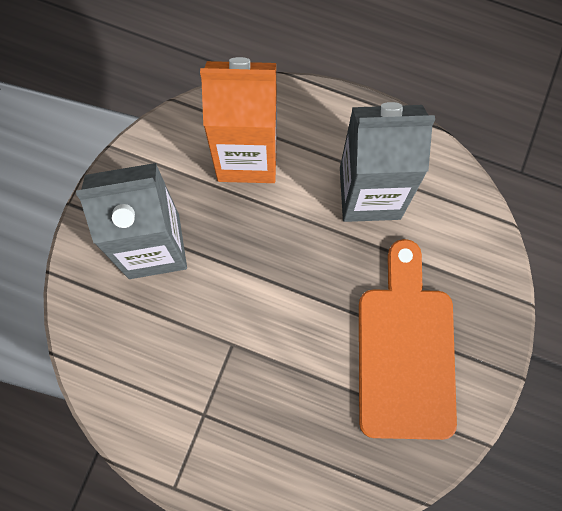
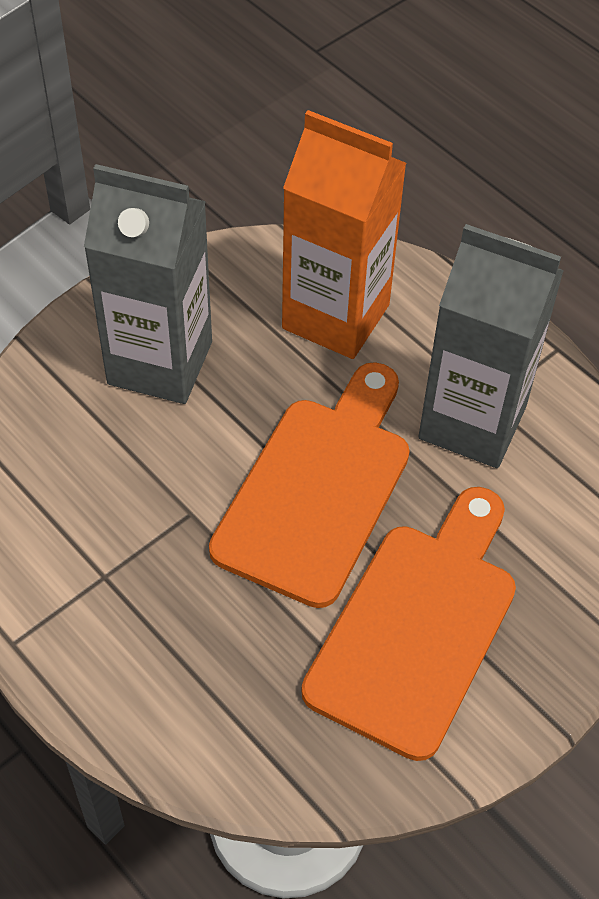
camera: 25 degrees right, 20 degrees down
(300, 289) = (317, 489): none -> orange cutting board

